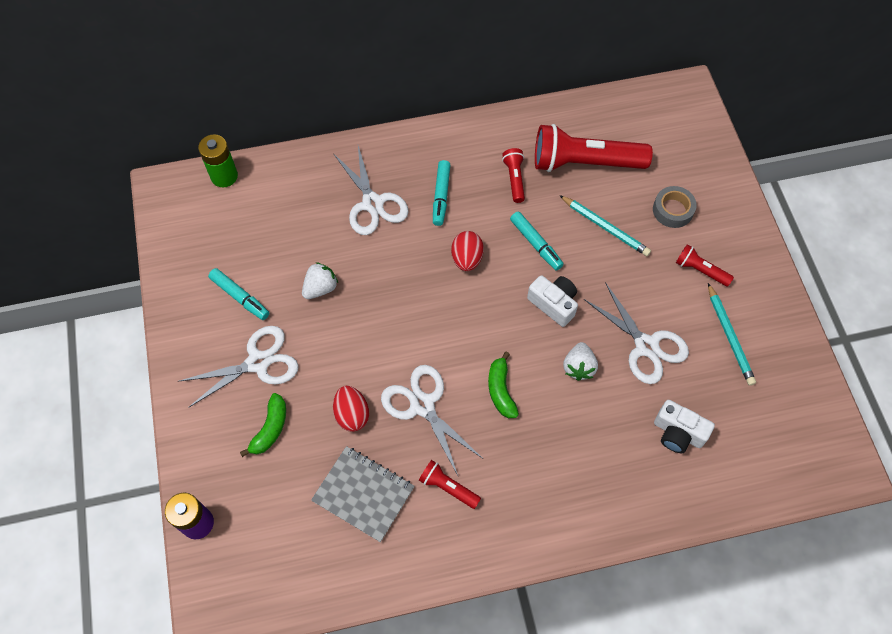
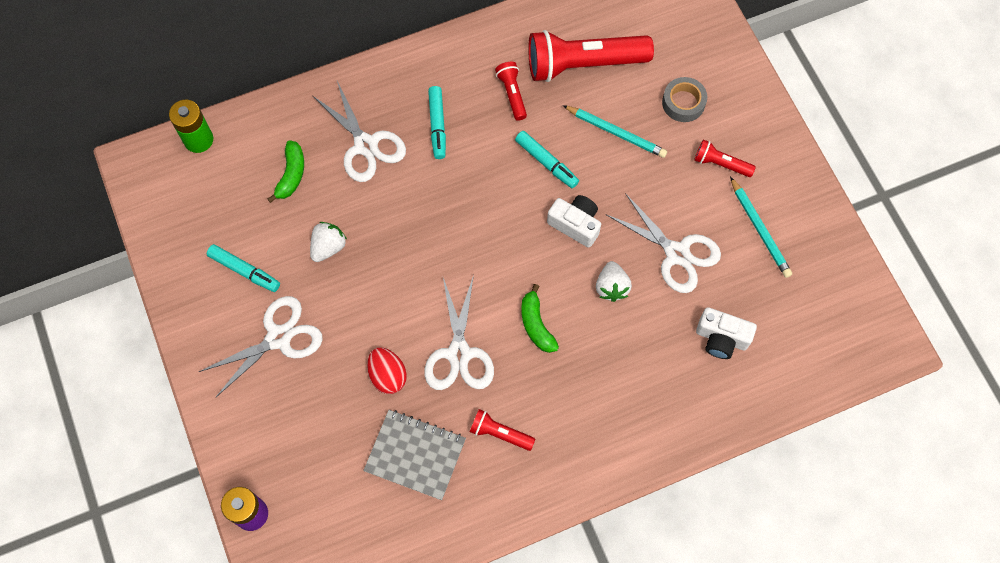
camera: 10 degrees left, 5 degrees up
(270, 428) = (306, 405): green banana -> green banana (291, 175)
(422, 405) = (459, 354): white scissors -> white scissors turned 135 degrees counterclockwise
(467, 259) = (477, 190): red egg -> none

